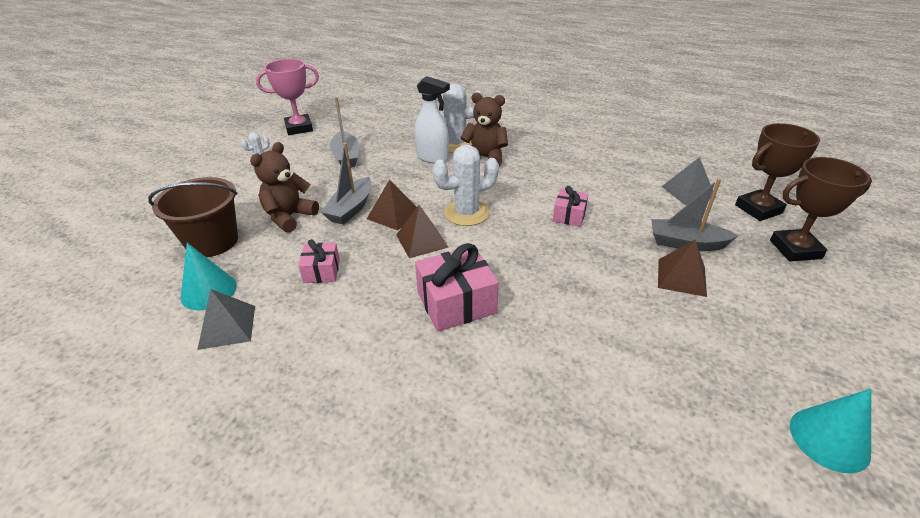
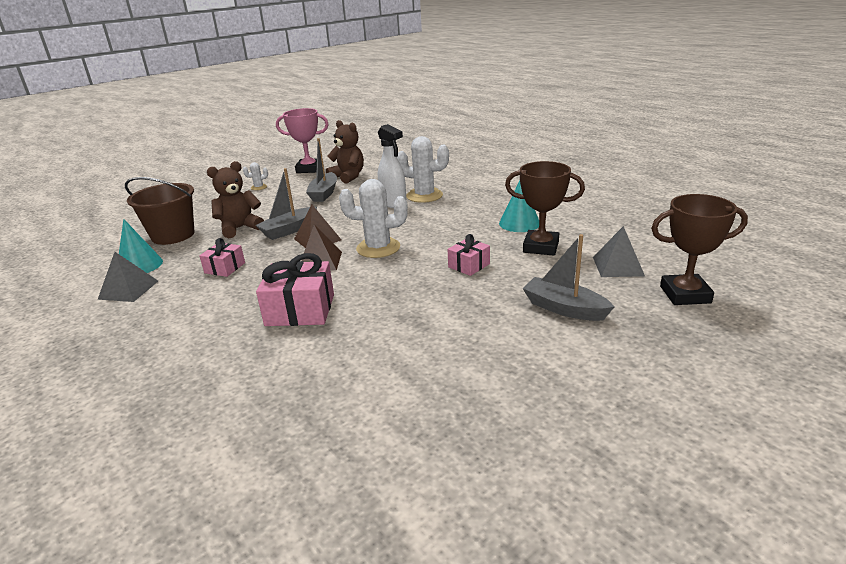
camera: 25 degrees right, 10 degrees down
(485, 158) = (439, 209): brown teddy bear -> brown teddy bear (348, 177)
(681, 277) = (527, 335): brown pyramid -> none
(795, 249) = (688, 338): brown trophy -> brown trophy (541, 247)
(829, 439) = (530, 505): turquoise cone -> turquoise cone (519, 223)

